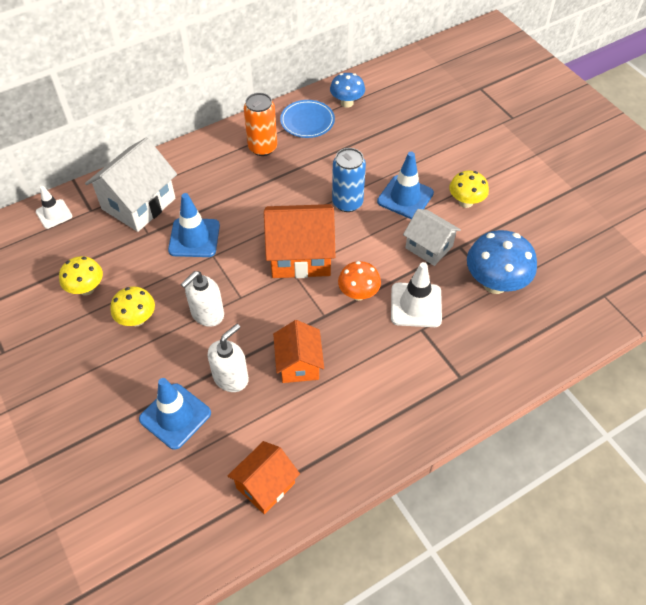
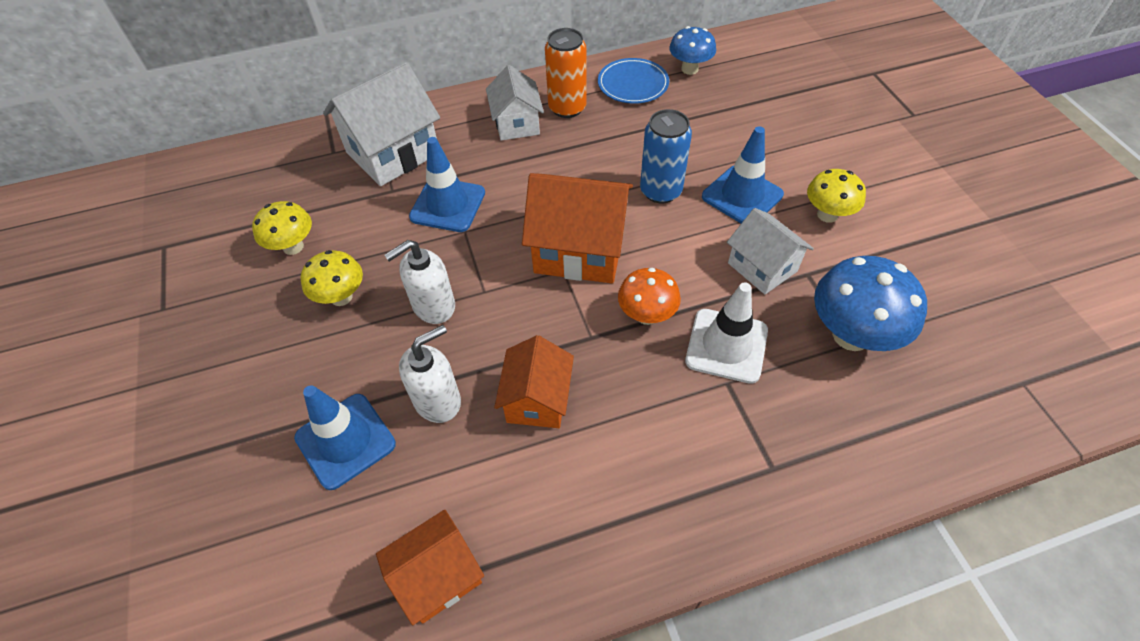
camera: 15 degrees right, 0 degrees up
(54, 214) = (289, 150): white traffic cone -> none
(227, 166) = (516, 124): none -> white house

